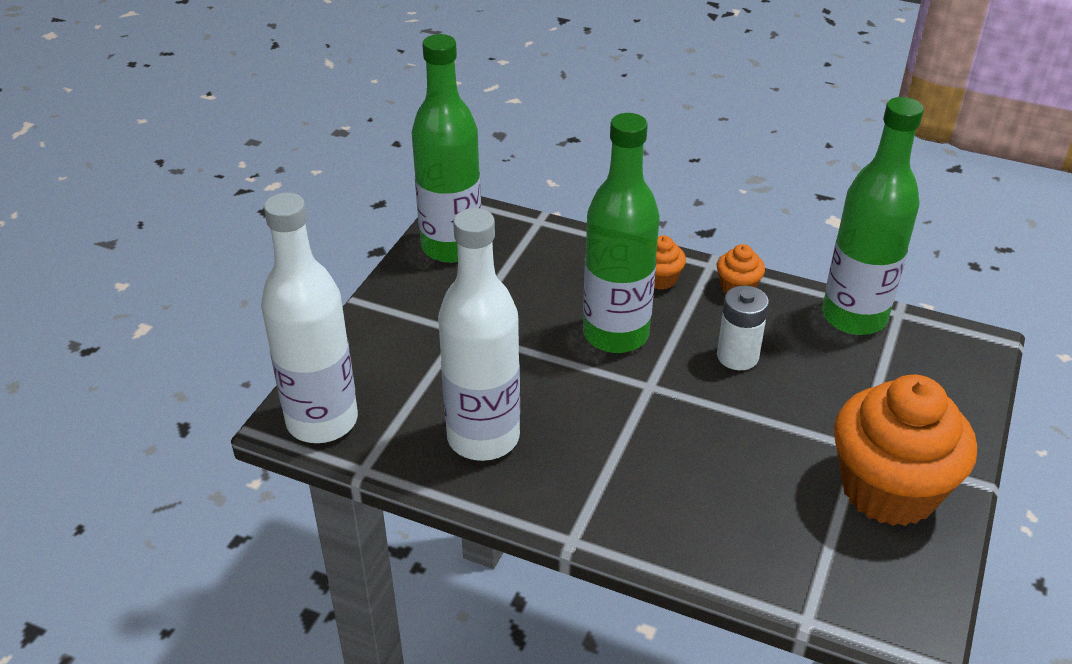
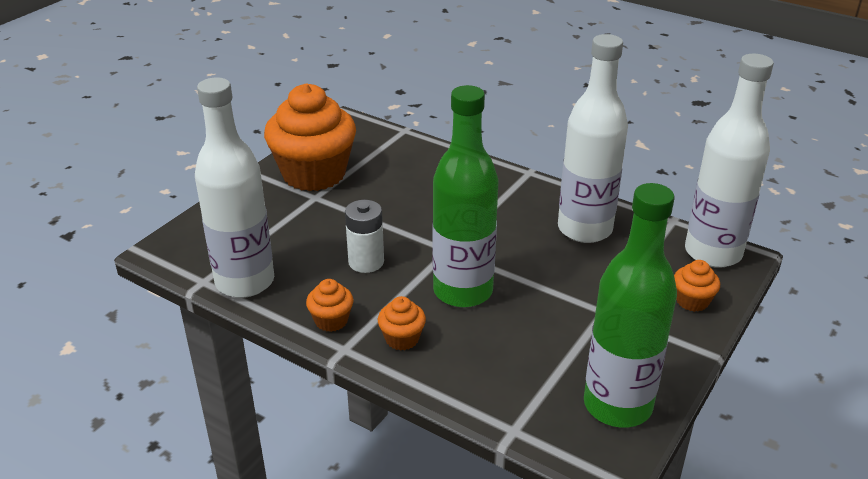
camera: 170 degrees left, 5 degrees down
(363, 353) = (692, 301): none -> orange cupcake
(854, 317) = (245, 282): green bottle -> white bottle

